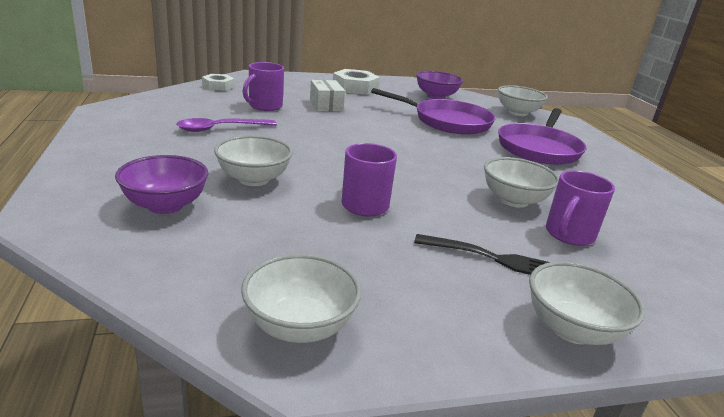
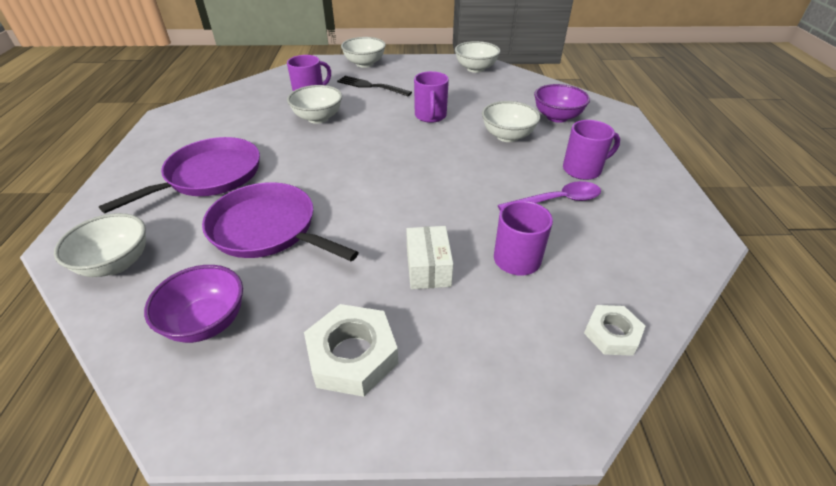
camera: 165 degrees left, 15 degrees up
(176, 148) = (583, 169): none -> purple mug

